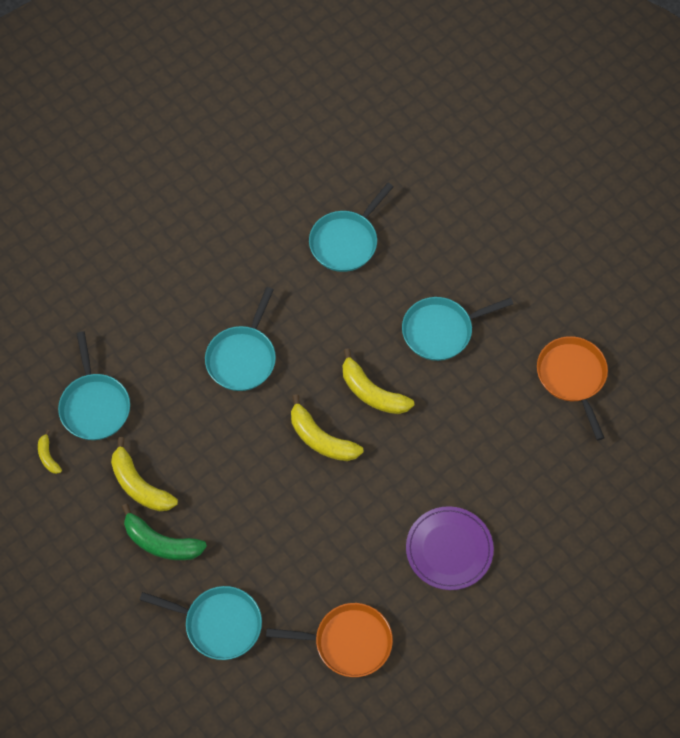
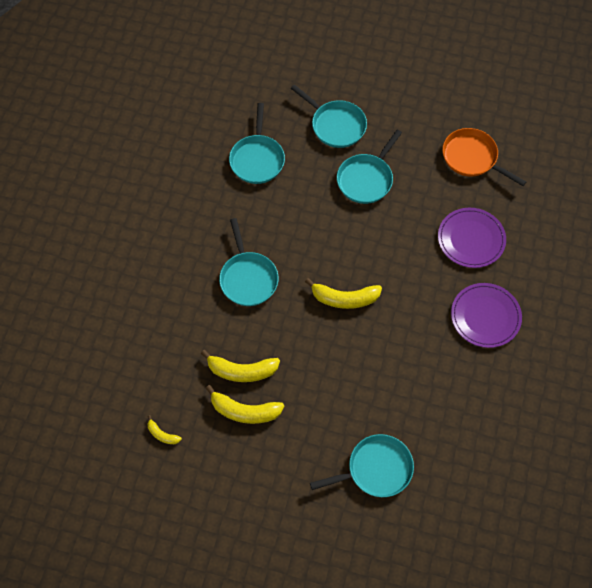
camera: 35 degrees left, 0 degrees up
(94, 406) = (168, 377): turquoise pan -> turquoise pan (336, 125)
(161, 542) = (291, 440): green banana -> none
(348, 642) = (471, 421): orange pan -> none
(372, 392) = (354, 246): yellow banana -> yellow banana (242, 371)
(500, 461) = (471, 239): none -> purple plate

